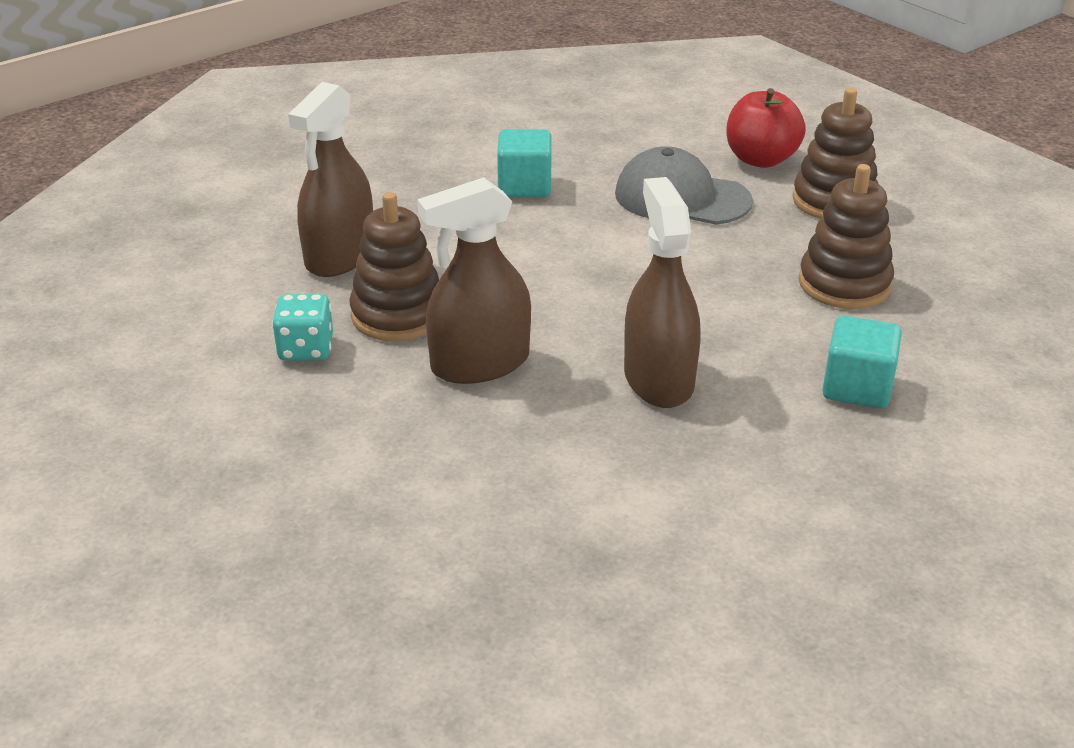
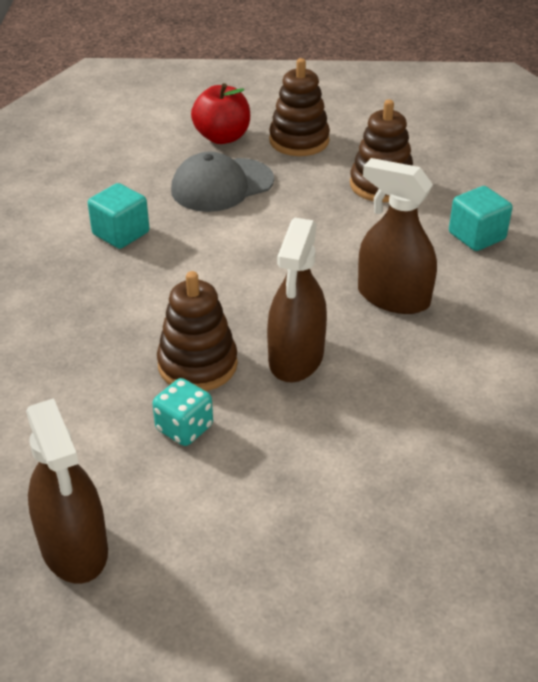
camera: 50 degrees left, 5 degrees up
(340, 256) = (89, 355): brown spray bottle -> brown spray bottle (74, 547)

